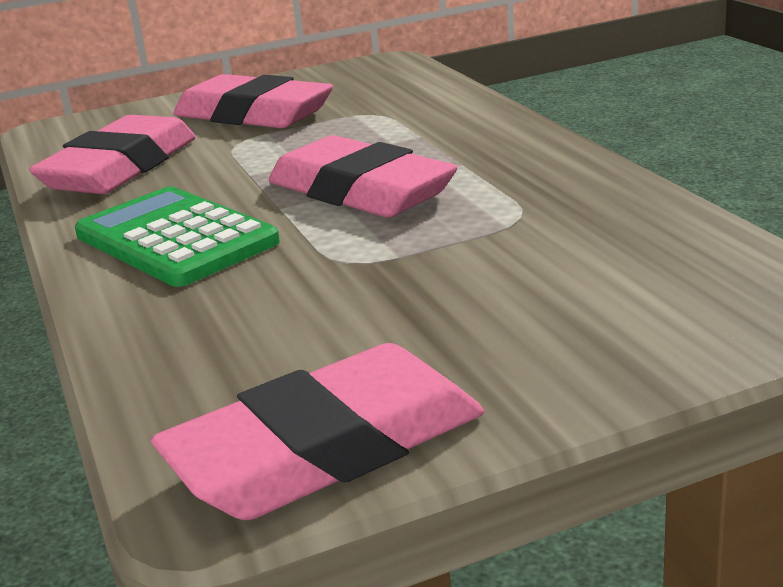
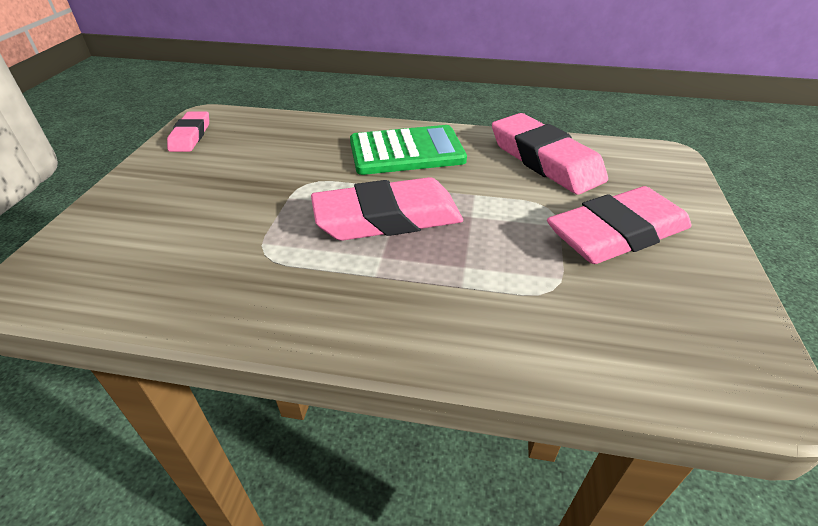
camera: 120 degrees right, 15 degrees up
(326, 449) = (190, 136): pink eraser -> pink eraser, size x0.56

